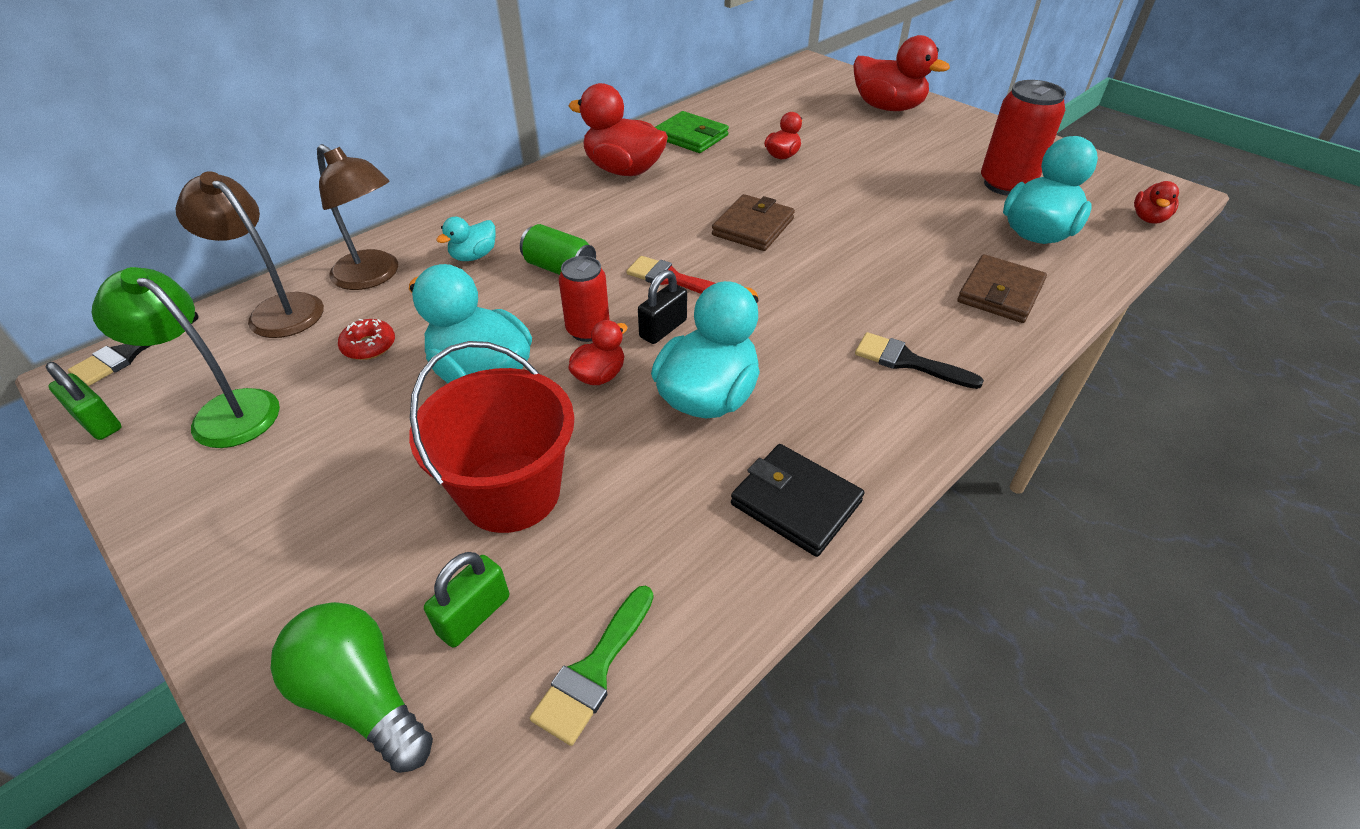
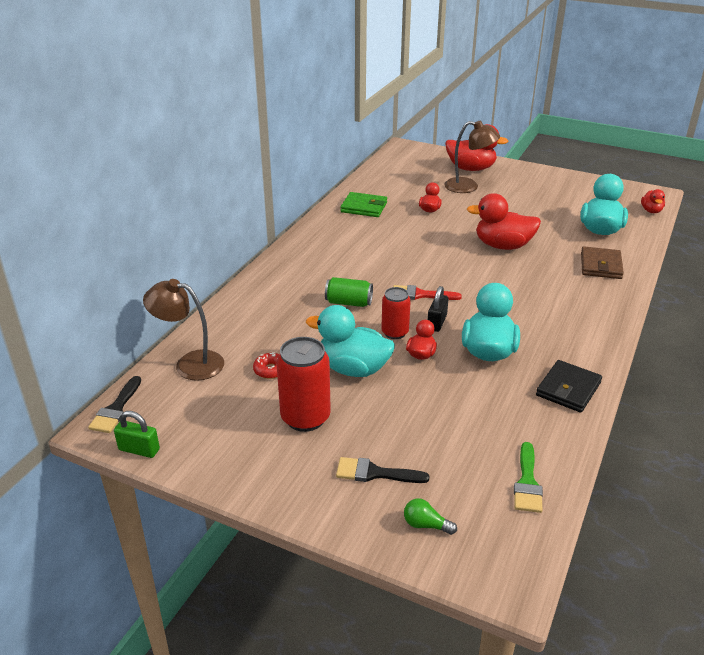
camera: 20 degrees left, 10 degrees down
(223, 412) = (215, 425): green lamp -> none
(362, 697) = (426, 525): green light bulb -> green light bulb, size x0.53
(374, 276) = (235, 331): brown lamp -> brown lamp (468, 187)
(474, 256) = (288, 306): turquoise duck -> none
(474, 615) = (450, 478): green padlock -> none
(511, 492) = (421, 421): red bucket -> none
(623, 170) = (338, 236): red duck -> red duck (503, 246)
(753, 227) = (444, 256): brown wallet -> none
(795, 503) = (568, 389): black wallet -> black wallet turned 75 degrees counterclockwise
(908, 361) = (577, 310): black brush -> black brush (375, 473)
(1006, 185) = (567, 205): red can -> red can (305, 418)

